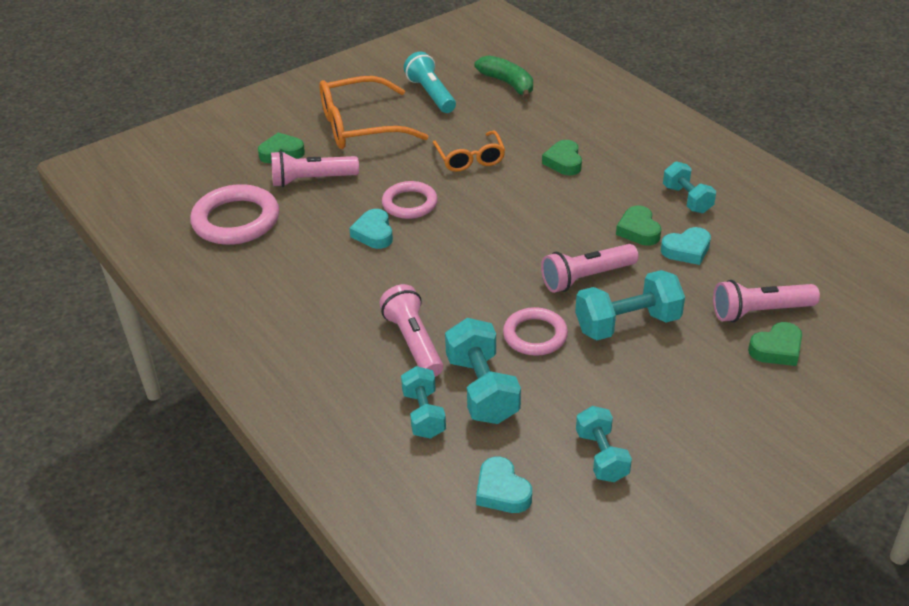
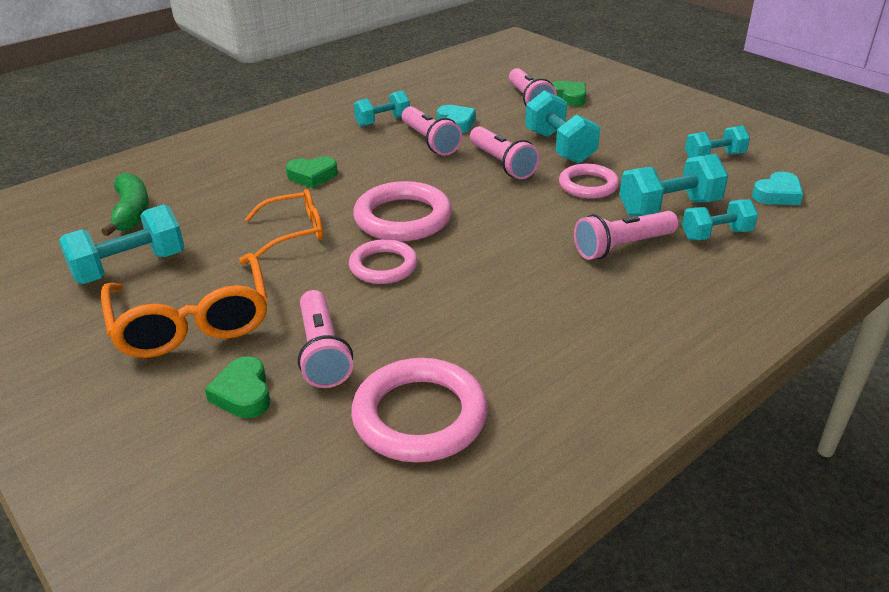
camera: 95 degrees left, 5 degrees down
(374, 233) = (444, 287): turquoise heart -> none
(431, 94) = (130, 267): turquoise flashlight -> turquoise dumbbell
(483, 213) = (403, 218): none -> pink ring
(508, 84) = (131, 212): green banana -> green banana turned 120 degrees clockwise
(638, 230) = (429, 141): green heart -> pink flashlight

